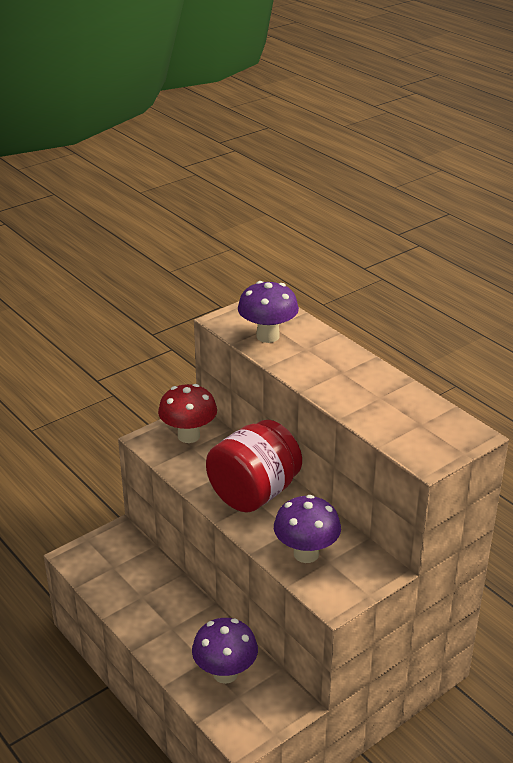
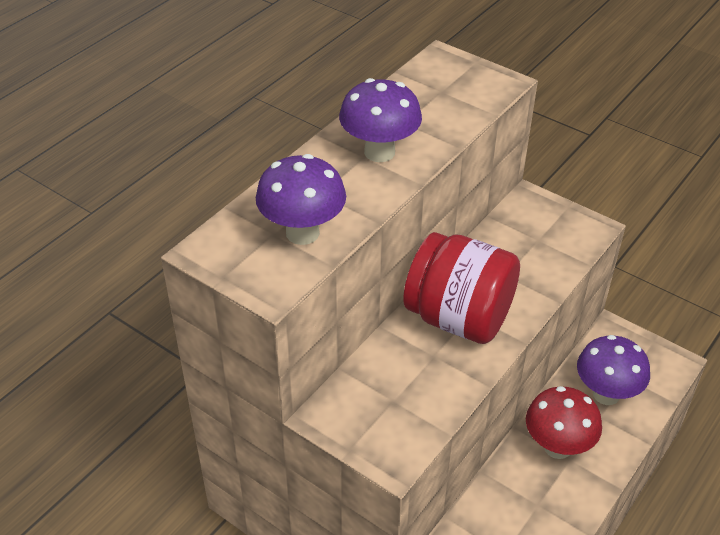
camera: 105 degrees left, 10 degrees up
(188, 436) = (370, 410): red mushroom -> red mushroom (557, 447)
(306, 554) = (536, 257): purple mushroom -> purple mushroom (379, 152)

